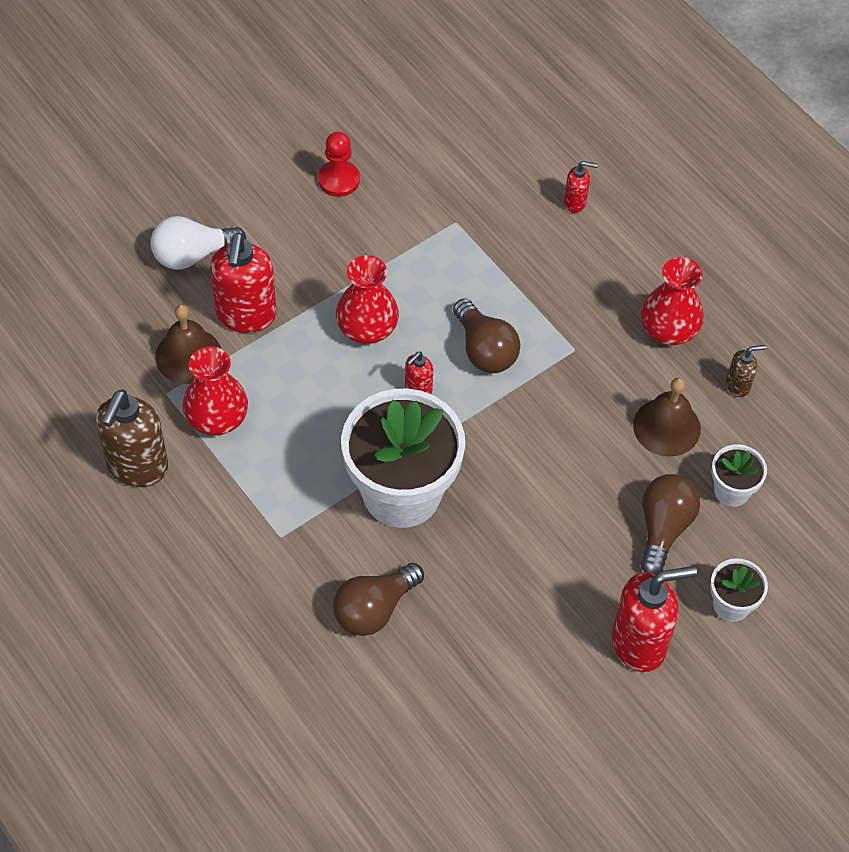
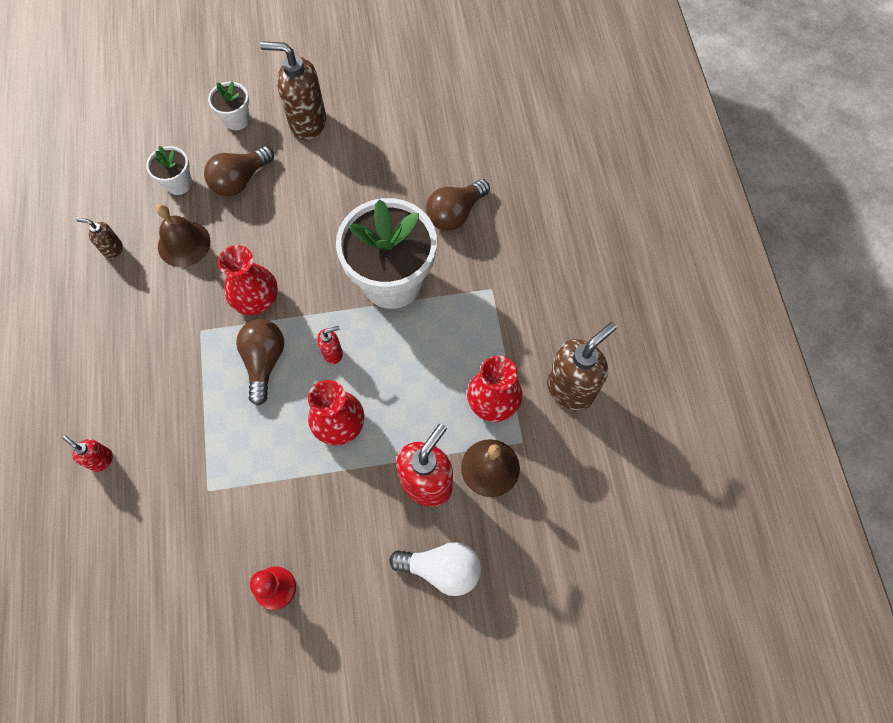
camera: 150 degrees left, 10 degrees up
(374, 609) = (455, 213): brown light bulb -> brown light bulb turned 150 degrees clockwise
(639, 644) = (307, 123): red soap dispenser -> brown soap dispenser
(668, 329) = (123, 313): red vase -> red vase (256, 298)

